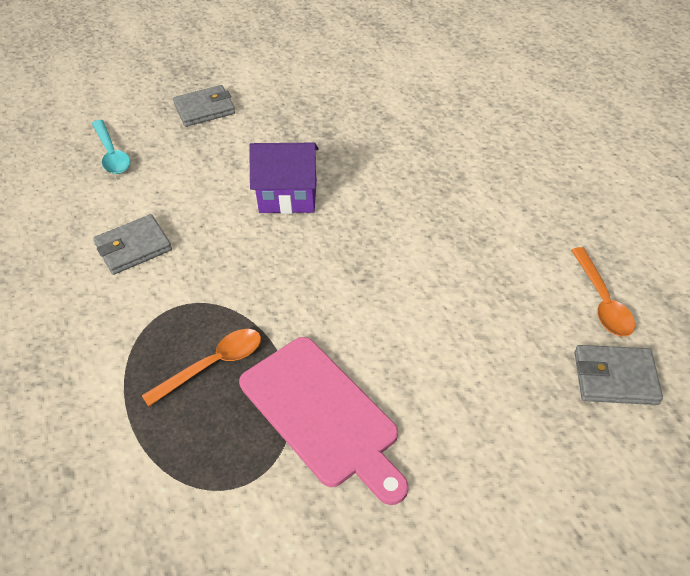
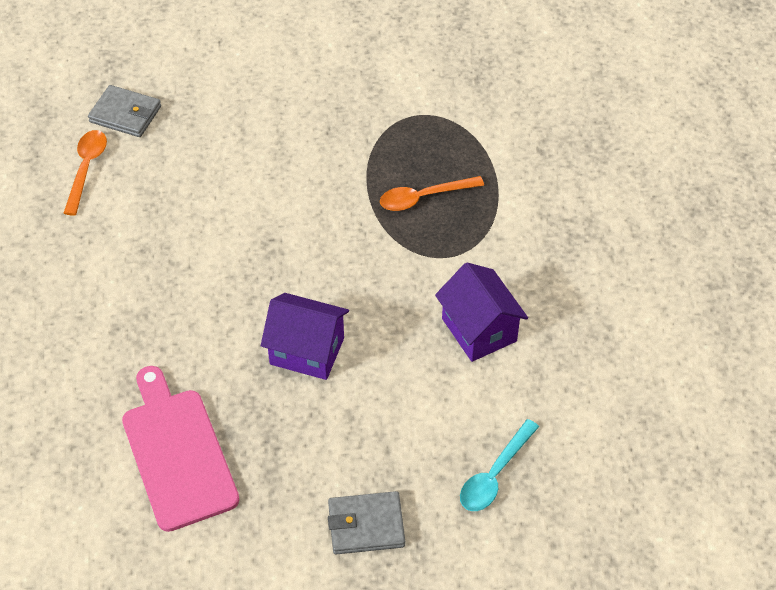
camera: 165 degrees left, 5 degrees up
(111, 154) = (494, 474): turquoise spoon -> turquoise spoon turned 135 degrees counterclockwise
(133, 247) = (479, 330): grey wallet -> purple house
(322, 414) = (350, 142): pink cutting board -> pink cutting board (177, 453)

